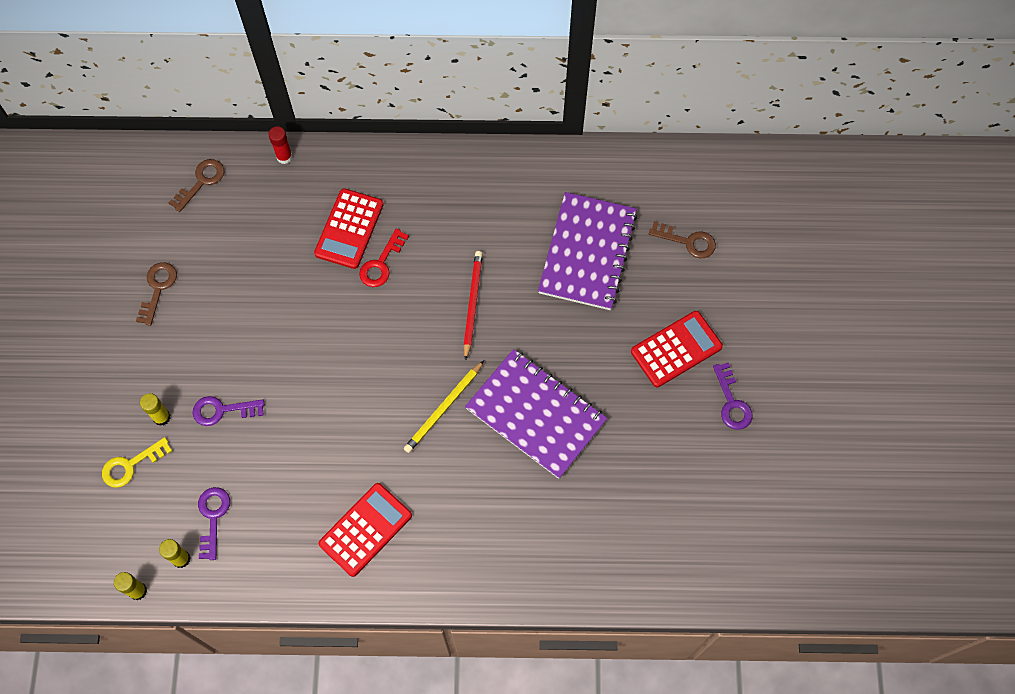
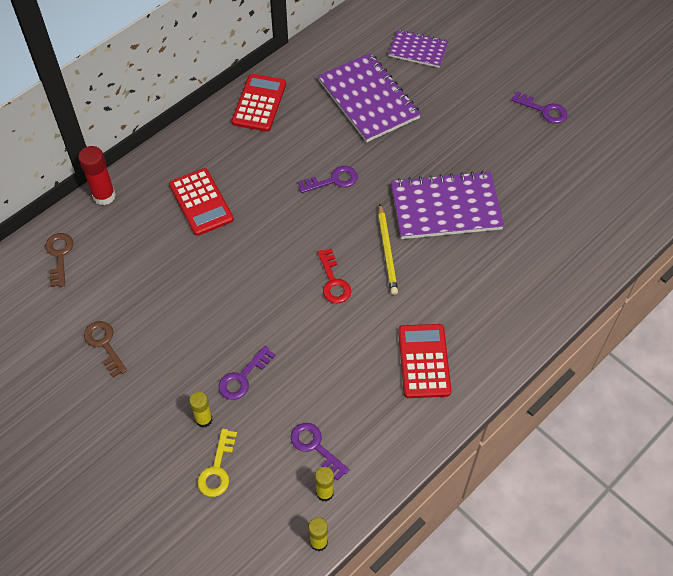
camera: 45 degrees left, 10 degrees down
(284, 157) = (104, 196): red glue stick -> red glue stick, size x1.53
(381, 263) = (247, 204): red key -> red key (333, 281)
(472, 304) = (333, 180): red pencil -> purple key
(676, 349) = (481, 108): red calculator -> red calculator (259, 103)
(688, 241) = (418, 50): brown key -> purple notebook

